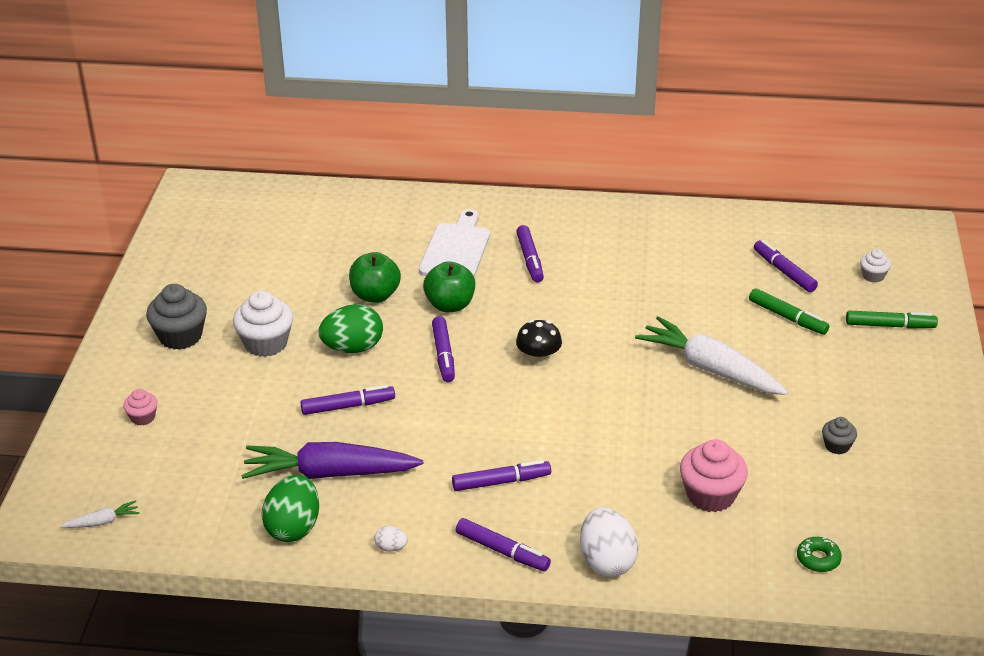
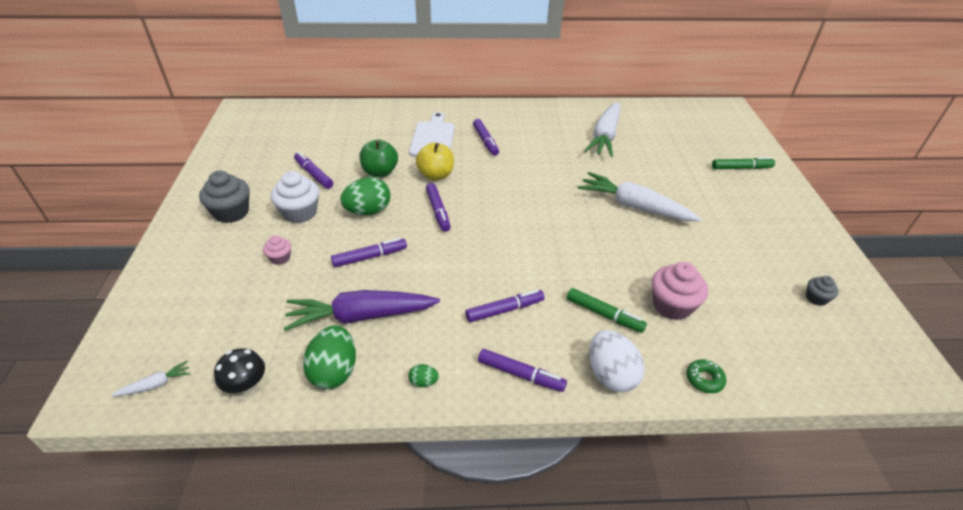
camera: 10 degrees left, 5 degrees up
(143, 417) = (198, 281): pink cupcake -> pink cupcake (280, 258)
(391, 548) = (423, 382): white egg -> green egg
(450, 305) = (436, 175): green apple -> yellow apple
(538, 359) = (509, 209): black mushroom -> black mushroom (246, 386)
(706, 263) = (605, 136): none -> white carrot
(784, 271) = (657, 138): purple marker -> purple marker (314, 174)
(787, 317) = (672, 167): green marker -> green marker (604, 315)
(818, 559) = (777, 353): green donut -> green donut (704, 379)
(837, 446) = (747, 256): grey cupcake -> grey cupcake (816, 298)
(873, 276) = (715, 137): white cupcake -> none

